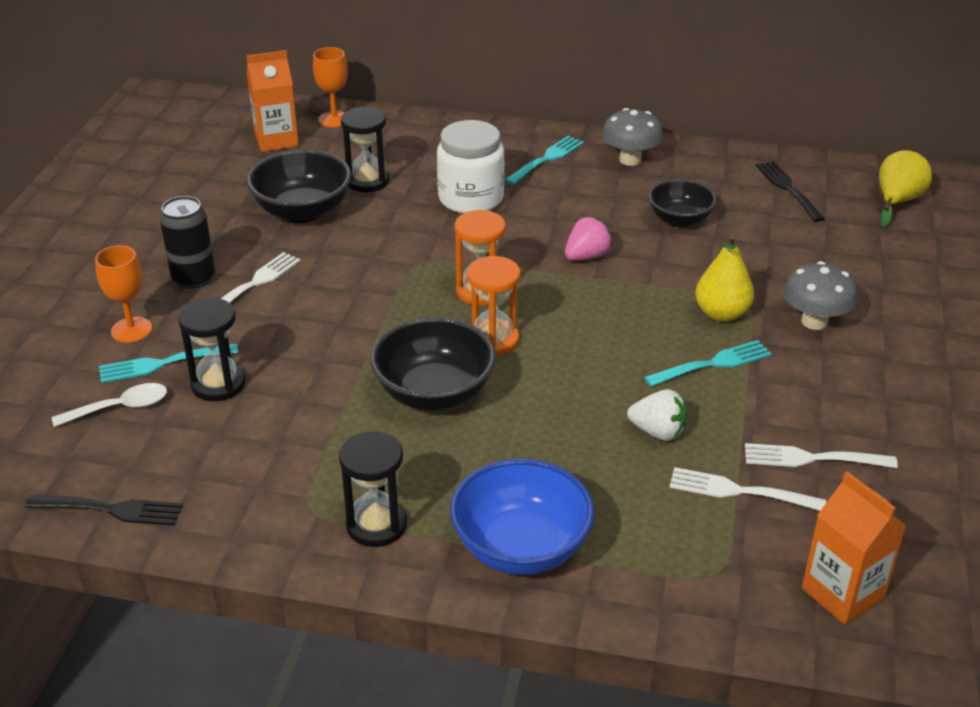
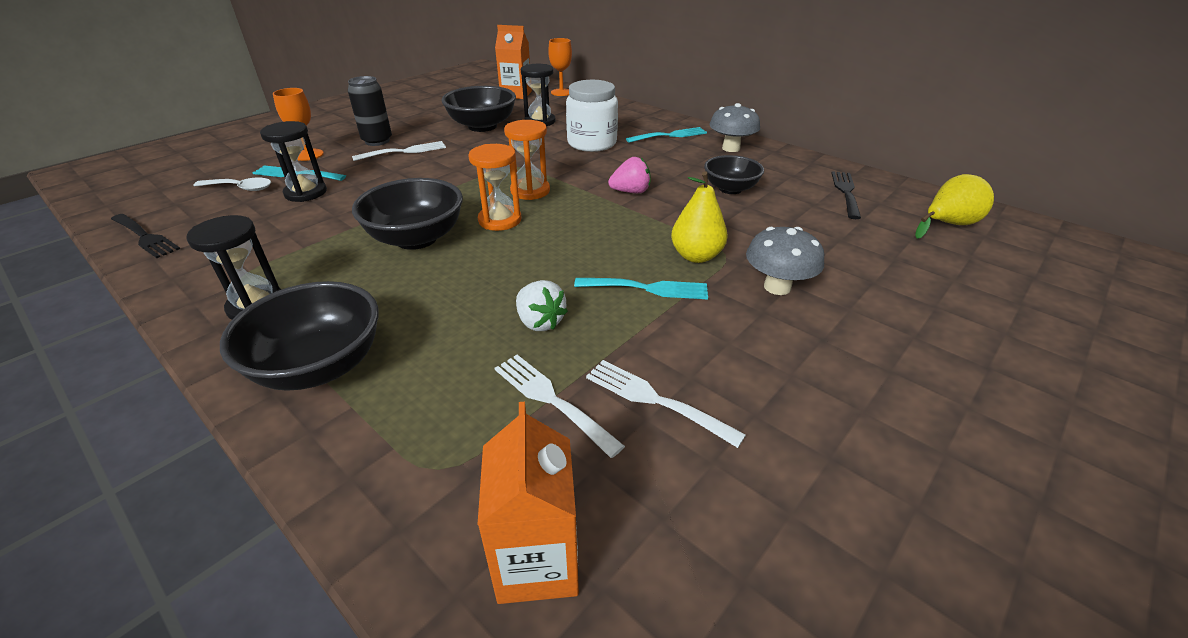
camera: 30 degrees right, 0 degrees up
(521, 548) = (320, 366): blue bowl -> black bowl

